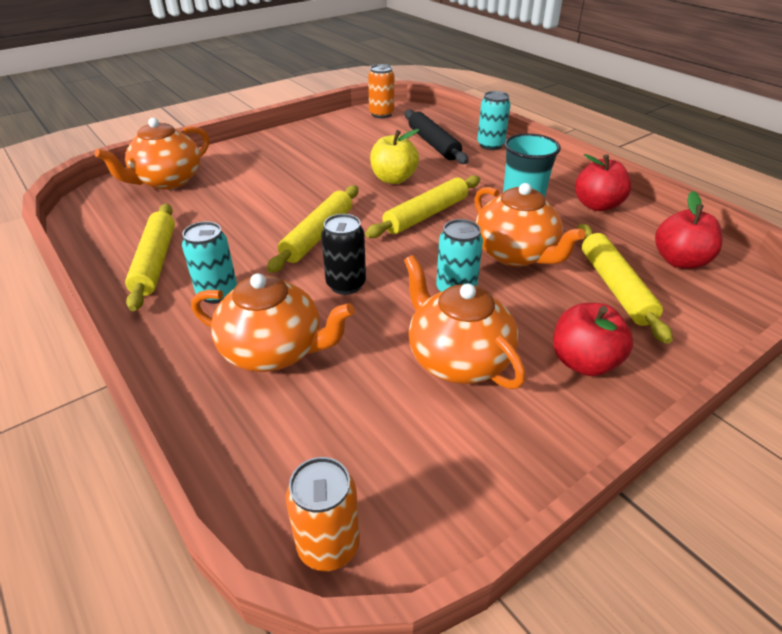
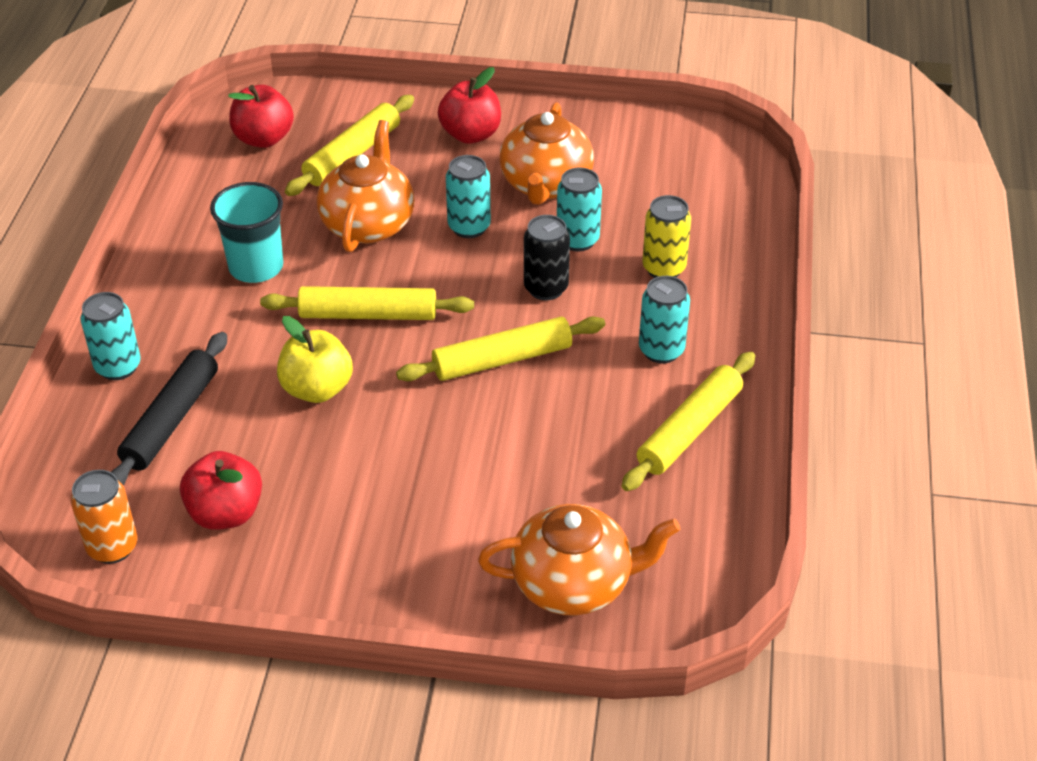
camera: 135 degrees left, 5 degrees up
(274, 351) = (664, 268): orange teapot -> yellow can
(328, 545) = (736, 152): orange can -> none
(369, 330) = (577, 240): none -> turquoise can
(597, 205) = (203, 218): red apple -> red apple (225, 513)

